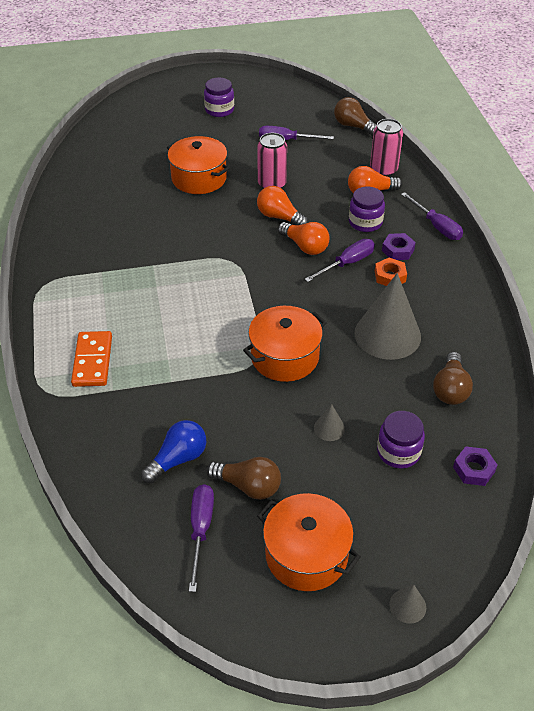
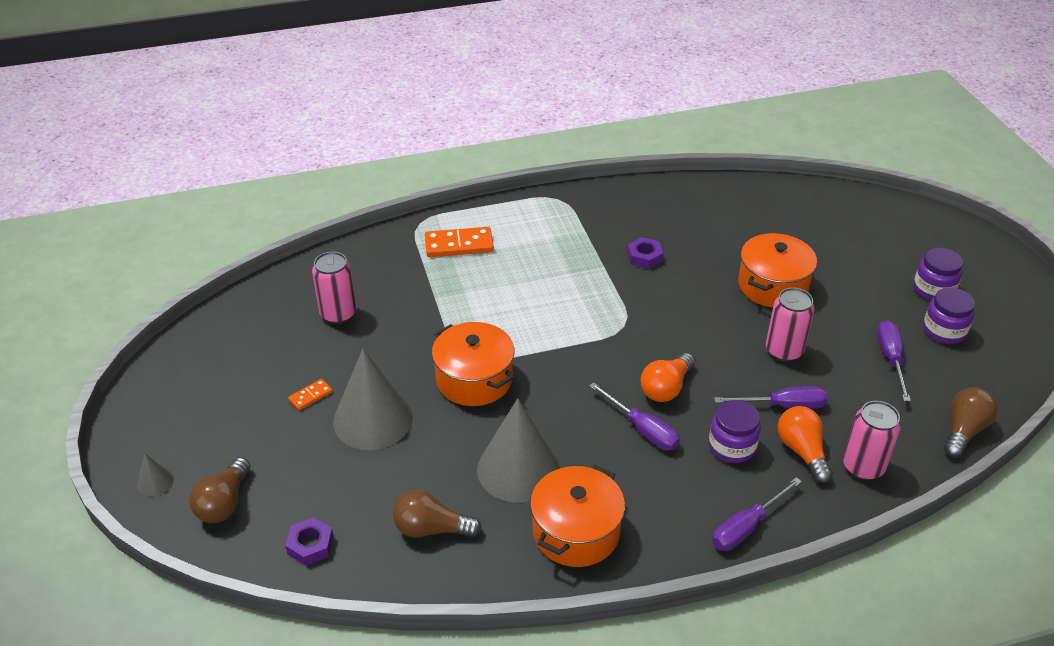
camera: 85 degrees right, 5 degrees down
(178, 459) = (338, 313): blue light bulb -> pink can
(201, 529) = (259, 336): purple screwdriver -> purple screwdriver (783, 406)
(248, 486) = (303, 363): brown light bulb -> brown light bulb (224, 503)
(279, 217) = (718, 362): orange light bulb -> none
(296, 478) = (310, 396): none -> orange domino
(306, 554) = (222, 407): orange pot -> orange pot (576, 532)
(329, 428) = (373, 419): grey cone -> grey cone, size x2.35
(390, 276) = (626, 472): orange nut -> none
(398, 250) = (681, 481): purple nut -> purple nut (644, 257)
(398, 452) = (338, 477): purple jar -> purple jar (944, 331)

